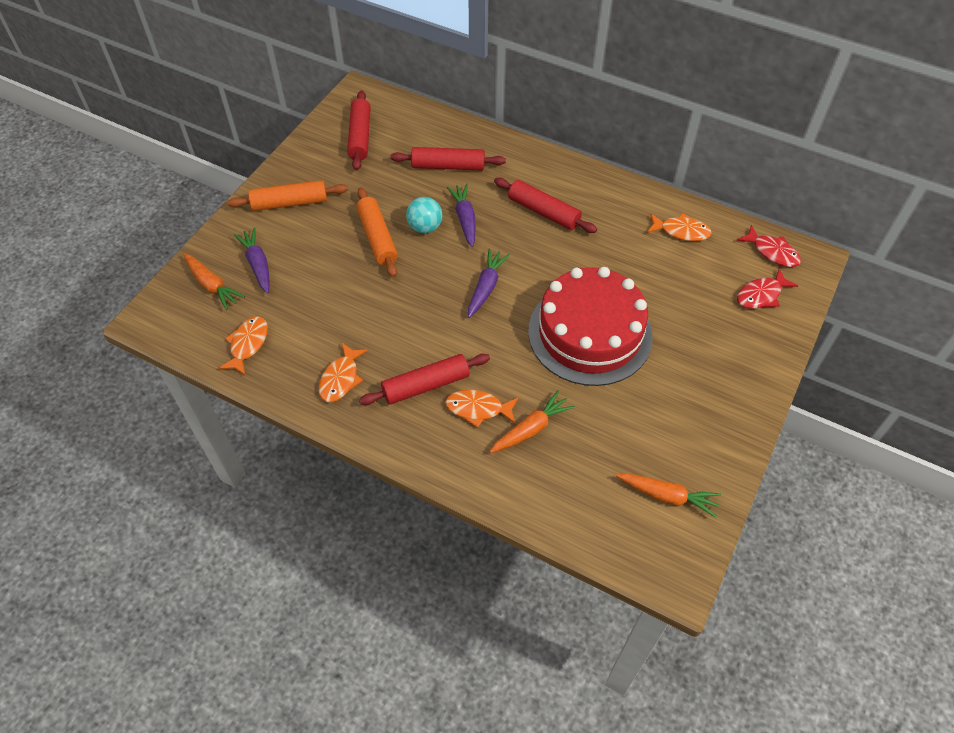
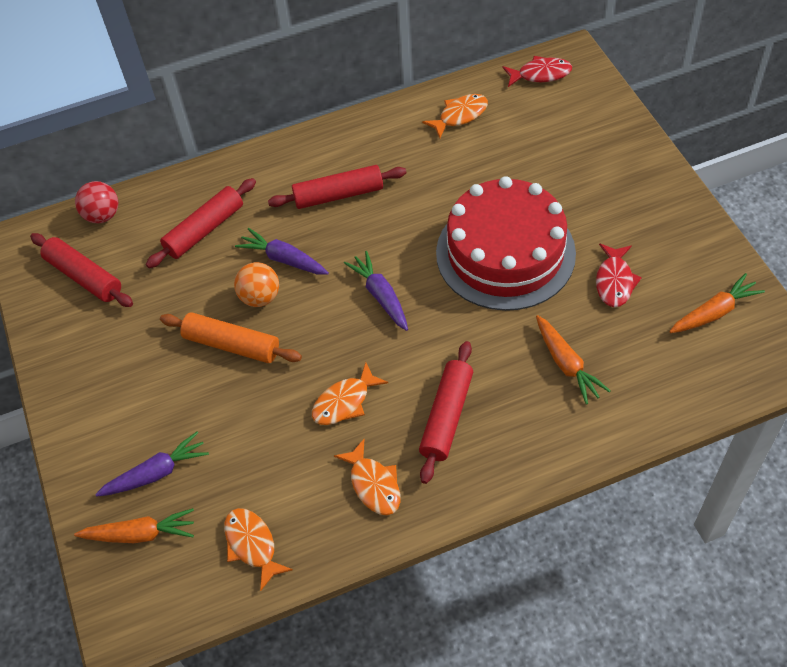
camera: 45 degrees left, 0 degrees up
(258, 264) = (156, 473): purple carrot -> purple carrot turned 135 degrees clockwise
(290, 203) = (104, 393): orange rolling pin -> none
(411, 113) = (102, 215): none -> red ball
(425, 227) = (260, 297): turquoise ball -> orange ball
(478, 409) = (510, 391): orange fish -> orange fish (345, 402)
(531, 428) = (566, 364): orange carrot -> orange carrot turned 150 degrees clockwise
(761, 295) = (576, 112): red fish -> red fish (614, 281)

